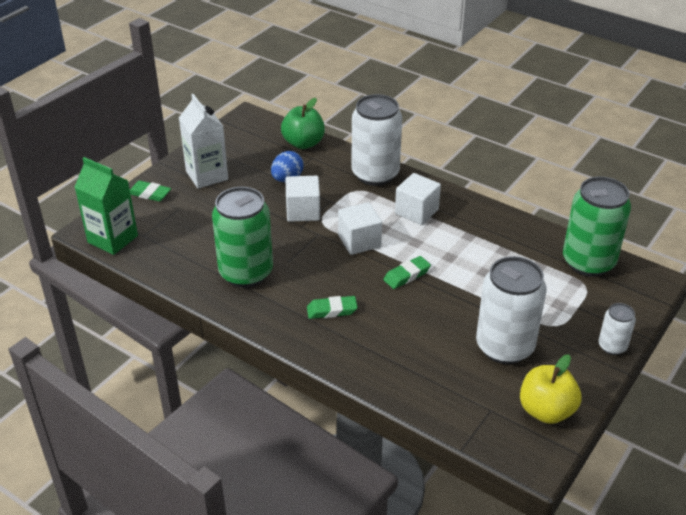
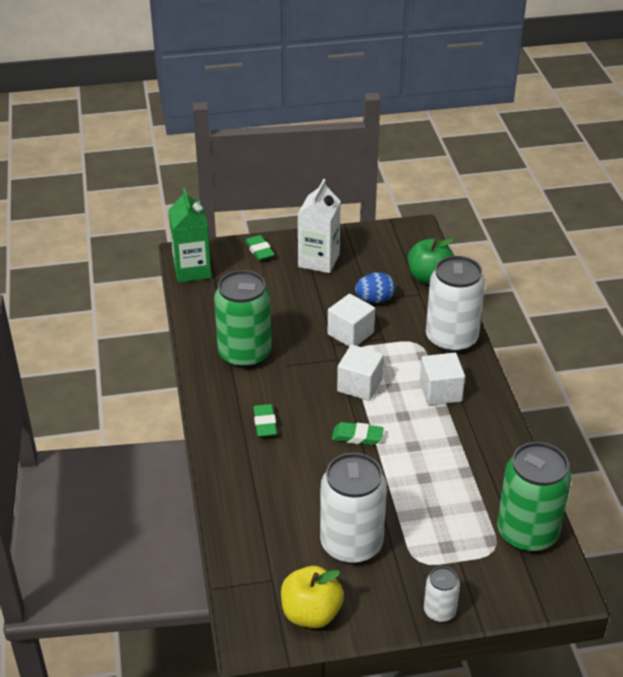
camera: 45 degrees right, 0 degrees up
(332, 310) = (265, 423): green eraser -> green eraser turned 45 degrees clockwise

